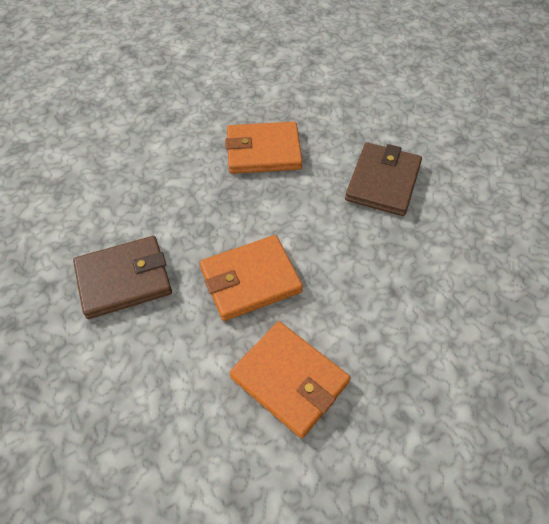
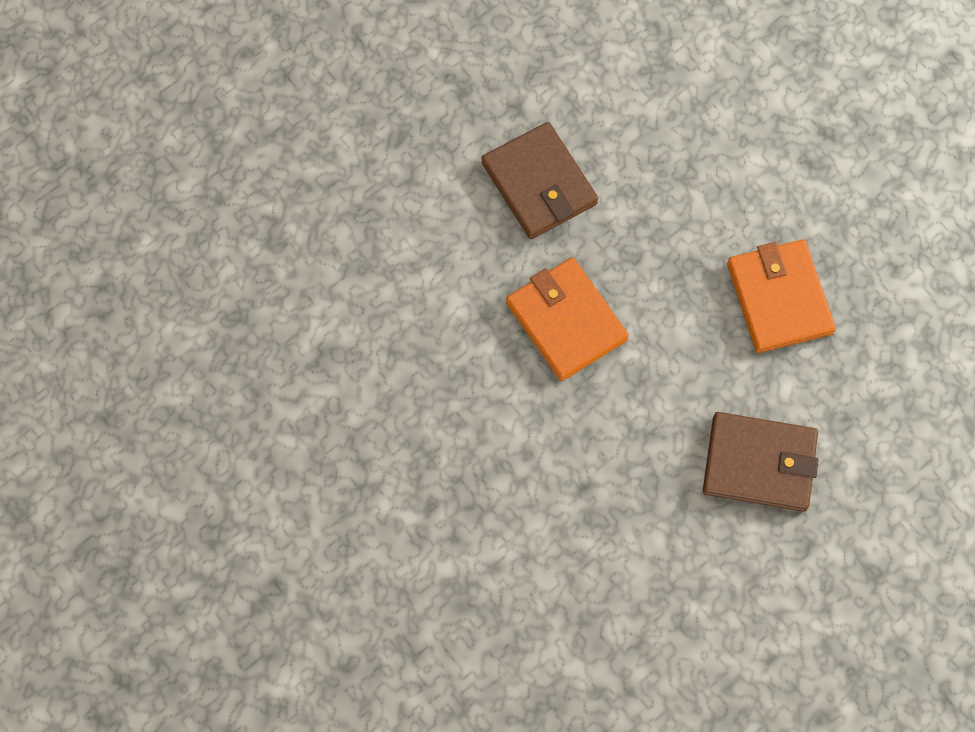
camera: 80 degrees right, 15 degrees up
(289, 380) = (449, 384): orange wallet -> none

